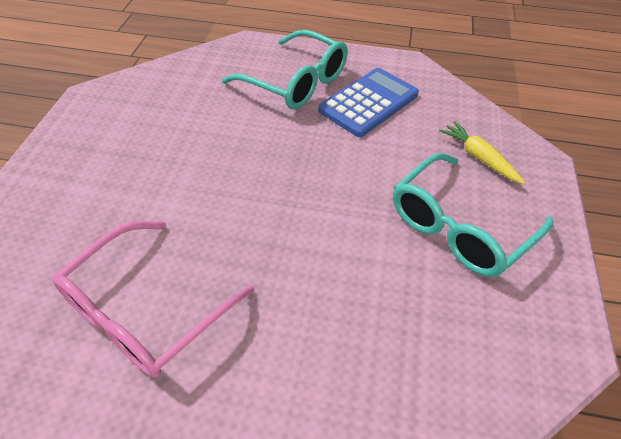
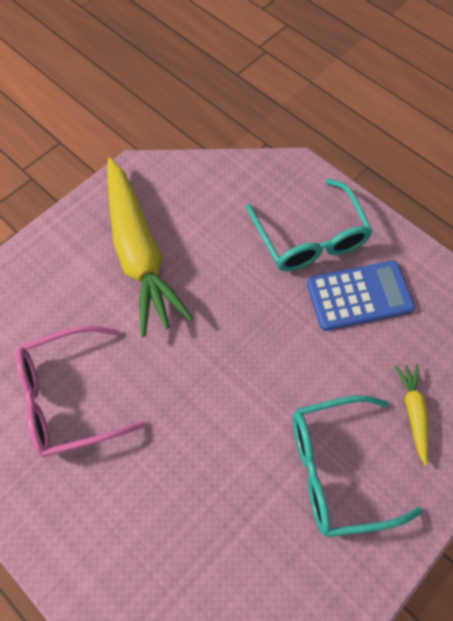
camera: 35 degrees right, 15 degrees up
(140, 154) = (139, 253): none -> yellow carrot

